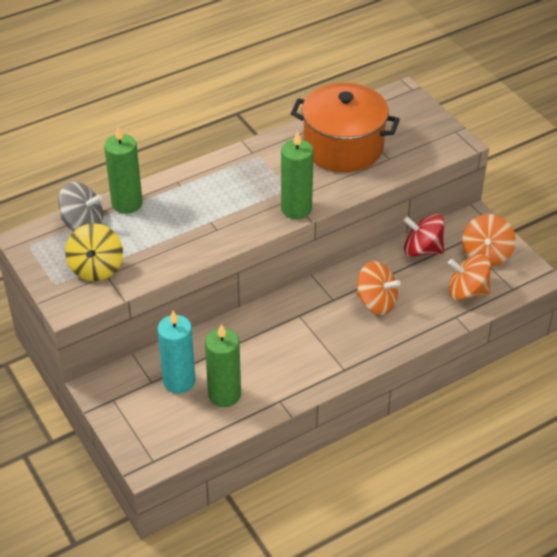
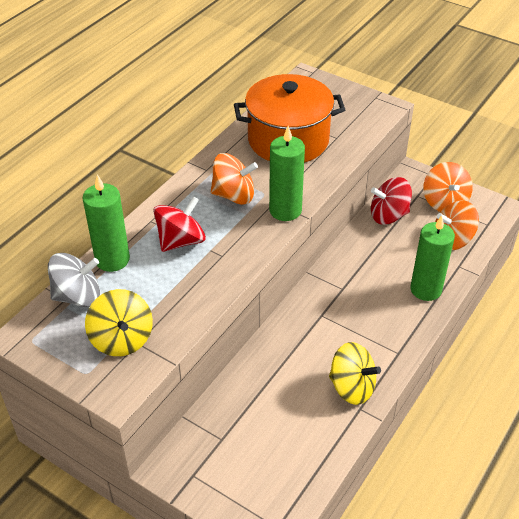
camera: 25 degrees left, 0 degrees up
(179, 381) = (249, 427): turquoise candle -> none
(191, 206) = (181, 241): none -> red spinning top
(224, 395) = (303, 423): green candle -> green candle (425, 289)
(284, 382) = (352, 387): none -> yellow spinning top
(376, 302) = (382, 277): orange spinning top -> orange spinning top (234, 195)

